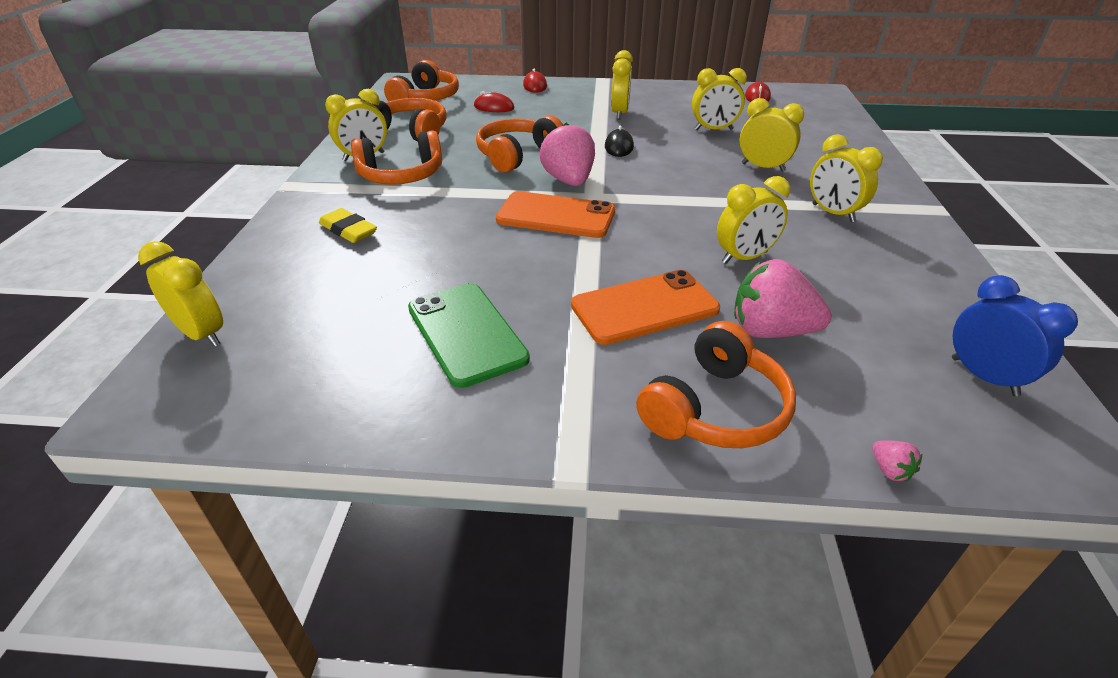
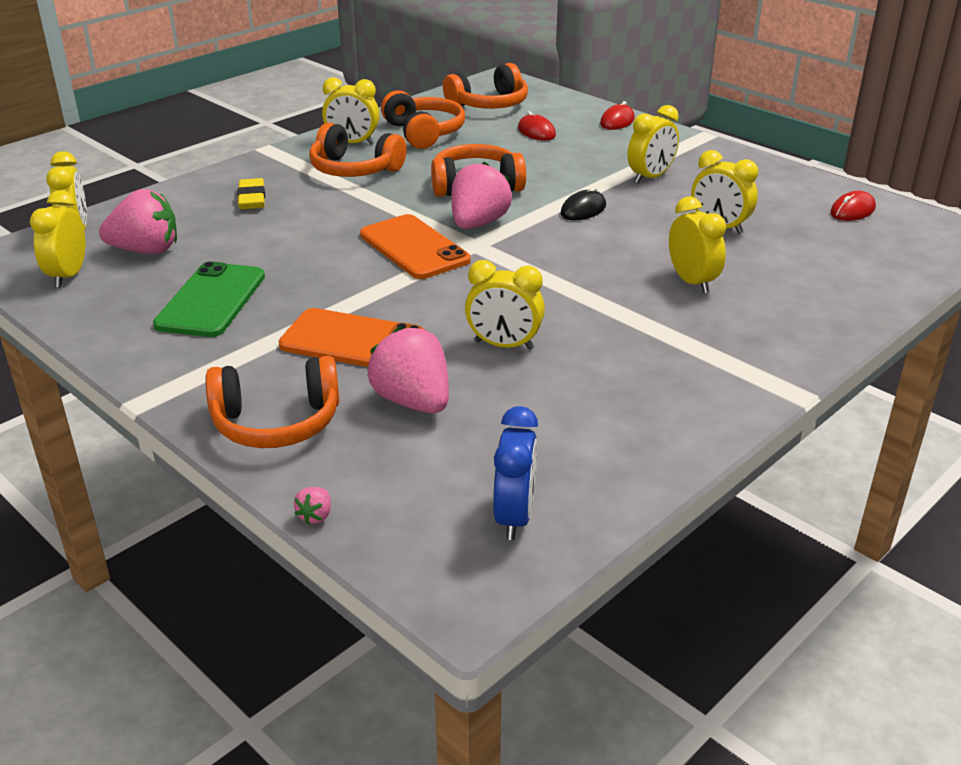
camera: 40 degrees right, 5 degrees down
(318, 318) = (146, 250): none -> pink strawberry
(833, 213) = (671, 349): yellow clock -> yellow clock (68, 276)

